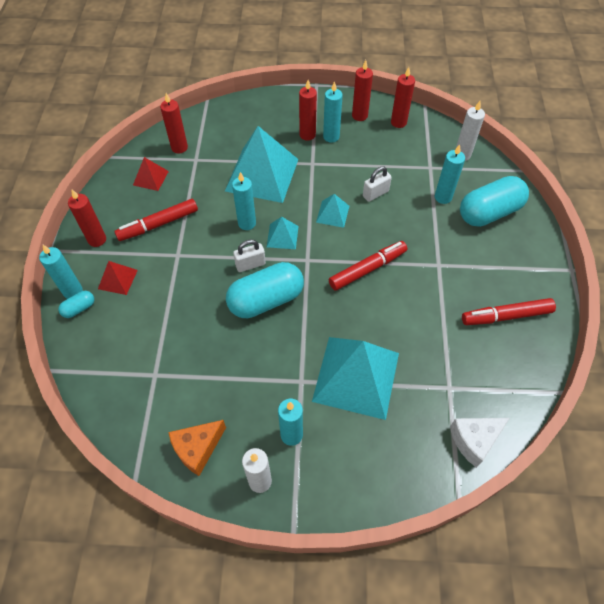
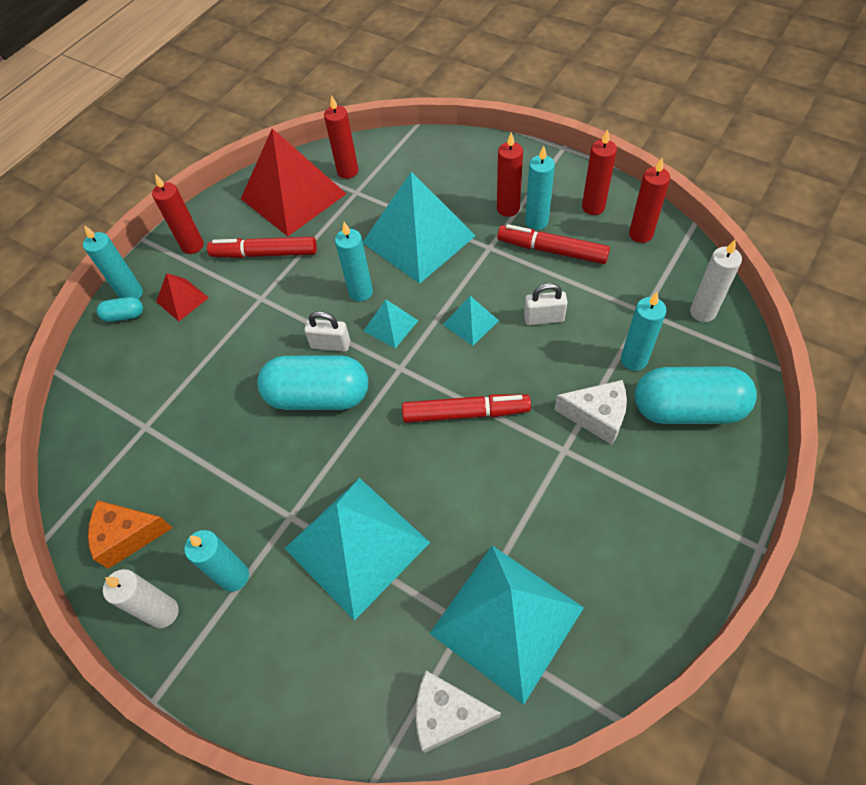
camera: 35 degrees right, 0 degrees up
(151, 178) = (293, 196): red pyramid -> red pyramid, size x2.19
(444, 238) = (597, 416): none -> white cheese
(471, 373) = (506, 620): none -> turquoise pyramid
(506, 316) = (611, 566): red marker -> red marker (552, 250)

